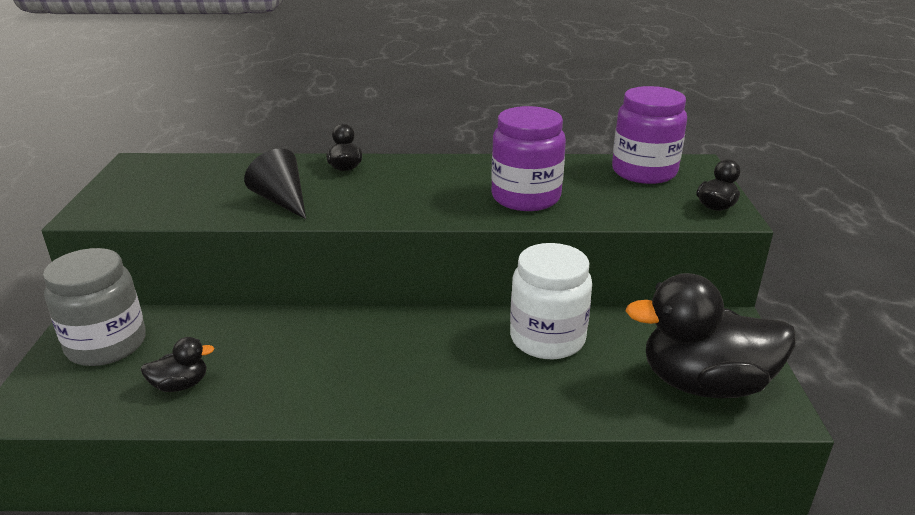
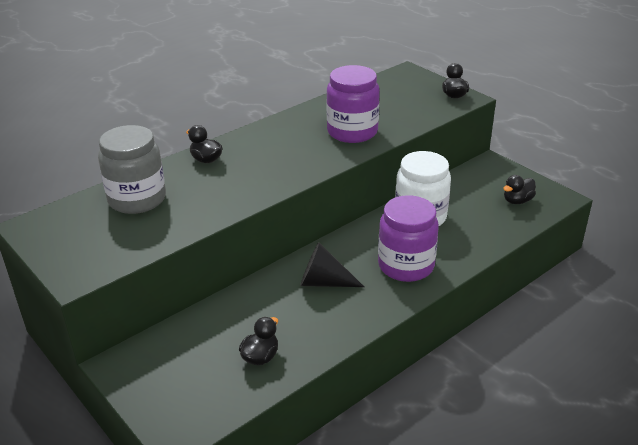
camera: 40 degrees left, 5 degrees up
(106, 345) = (165, 367): grey jar -> grey jar (137, 199)
(282, 201) = (206, 201): black cone -> black cone (324, 282)
(644, 172) = (389, 88): purple jar -> purple jar (406, 265)
(704, 384) = (517, 201): black duck -> black duck, size x0.43

